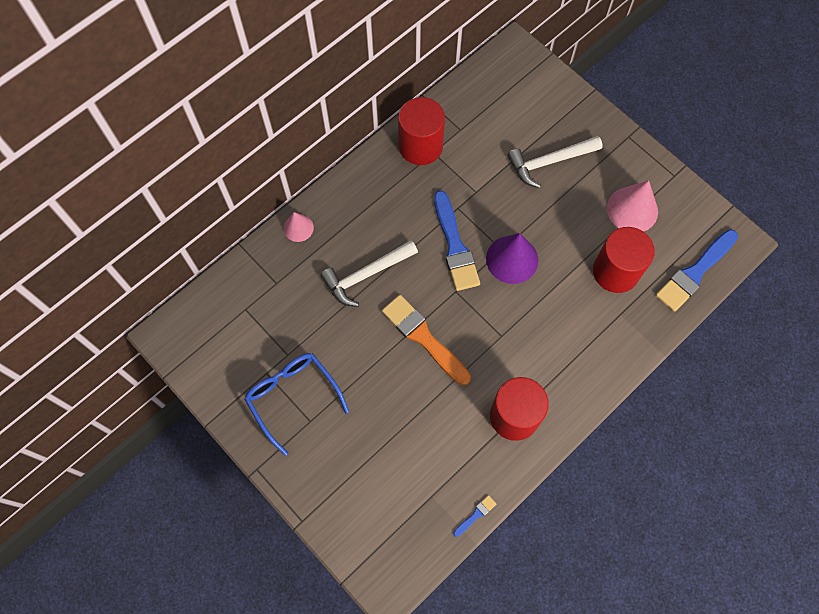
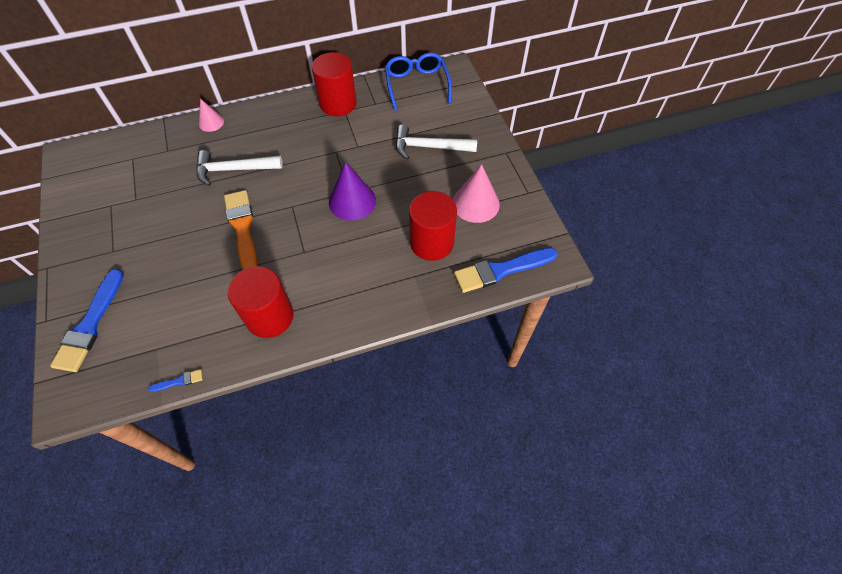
camera: 25 degrees right, 10 degrees down
(292, 397) = (114, 229): blue glasses -> blue glasses (417, 85)
(454, 245) = (314, 175): blue brush -> blue brush (90, 324)

